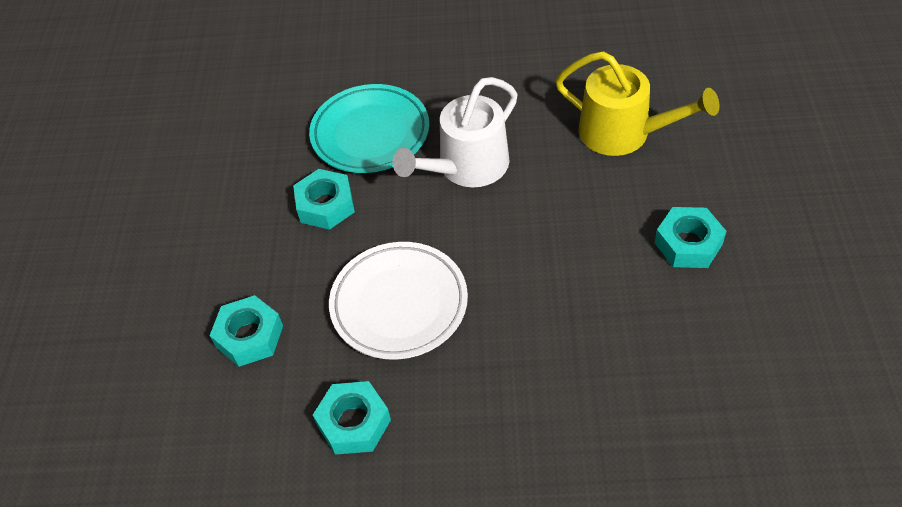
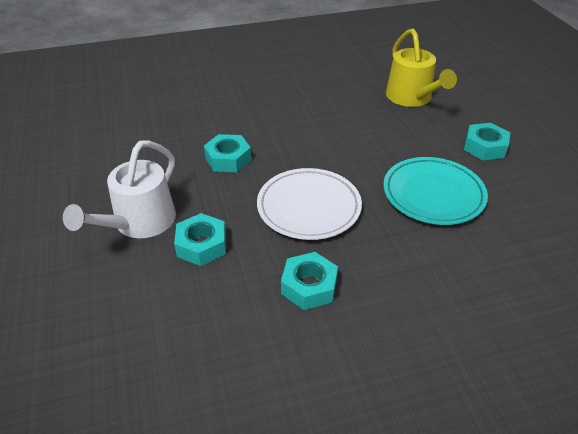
camera: 20 degrees left, 10 degrees down
(370, 133) = (243, 116): turquoise plate -> turquoise plate (433, 195)
(467, 167) = (319, 126): white watering can -> white watering can (139, 222)
(623, 133) = (411, 98): yellow watering can -> yellow watering can turned 60 degrees clockwise

